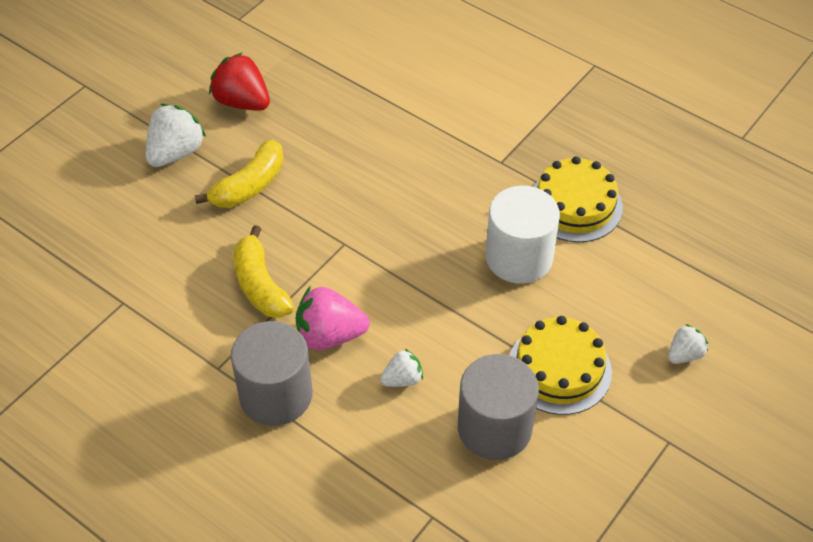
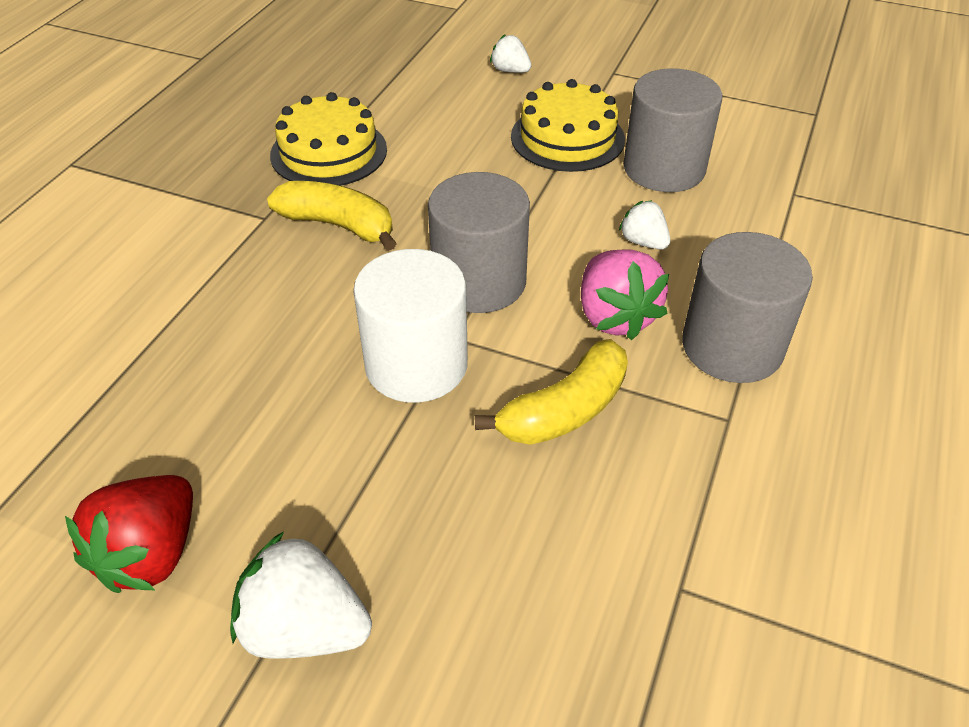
camera: 105 degrees left, 5 degrees down
(249, 186) = (366, 481): yellow banana -> yellow banana (338, 225)
(392, 267) = (479, 281): none -> grey cylinder
(519, 257) = (424, 182): white cylinder -> white cylinder (416, 364)

